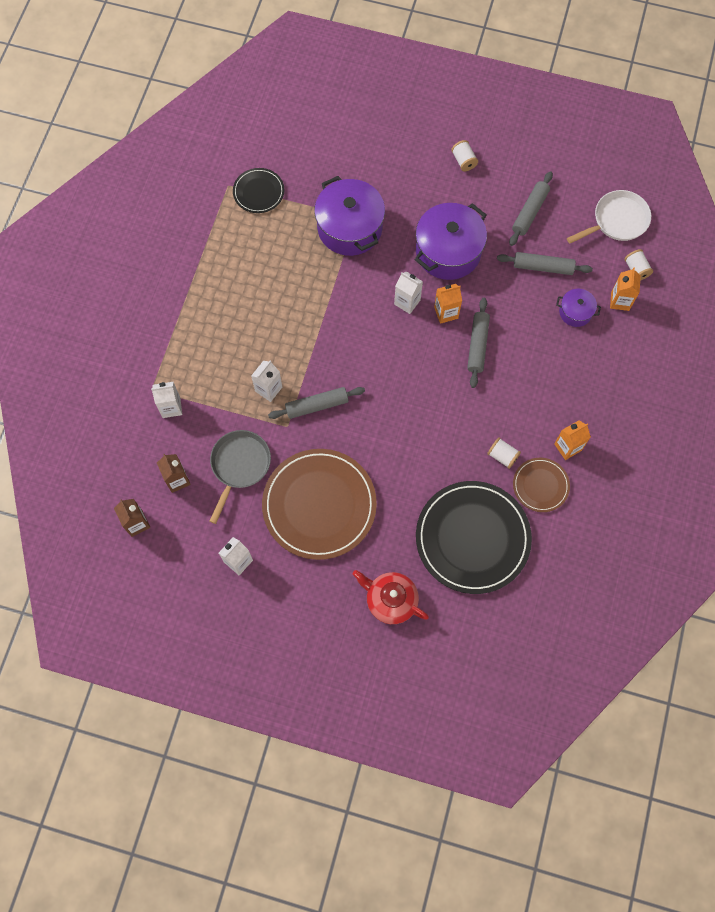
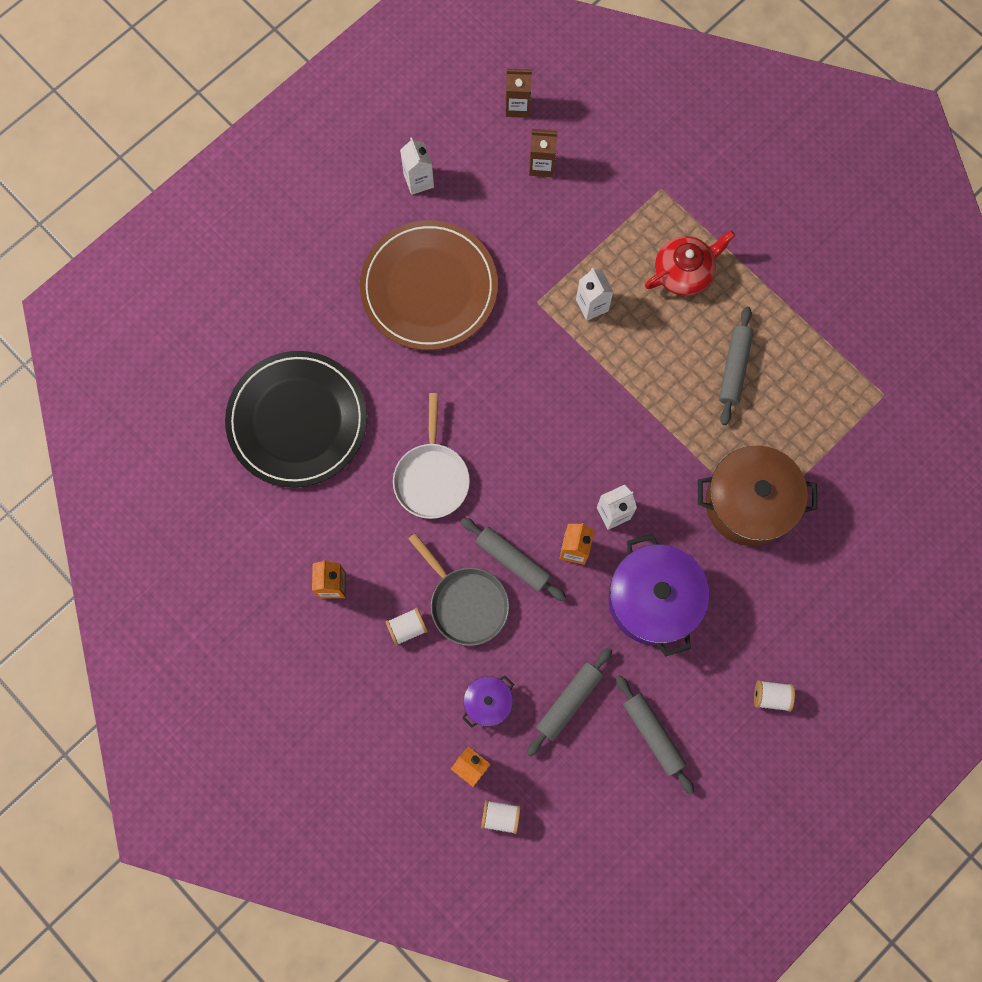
camera: 120 degrees right, 5 degrees up
(171, 407) = (628, 198): white carton -> none
(239, 466) = (520, 232): grey pan -> grey pan (465, 602)
(258, 192) = (856, 424): black plate -> none
(317, 405) = (543, 345): grey rolling pin -> grey rolling pin (734, 368)
(349, 228) = (749, 502): purple pot -> brown pot
(390, 600) = (286, 302): red teapot -> red teapot (684, 272)
(502, 456) = (366, 507): white spool -> white spool (407, 628)
(540, 485) = (308, 527): brown plate -> none
(617, 221) = (580, 838): white pan -> white pan (432, 477)

